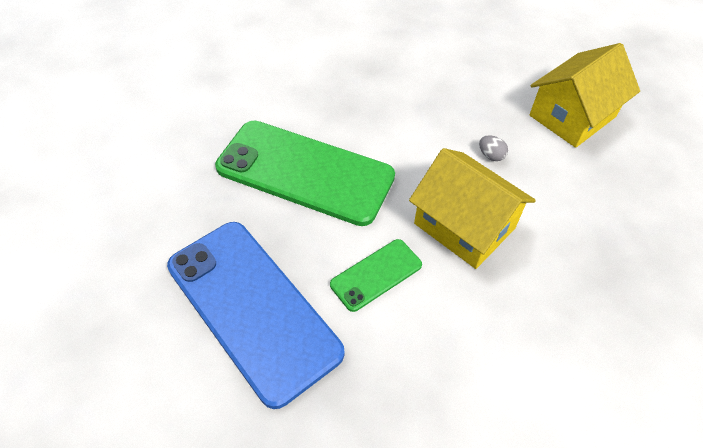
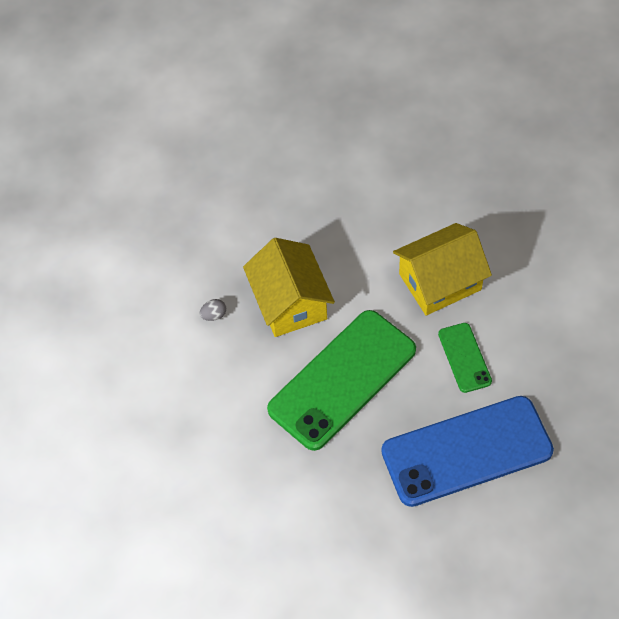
camera: 65 degrees left, 5 degrees up
(491, 155) = (376, 235): grey egg -> grey egg (214, 315)
(572, 116) = (355, 158): yellow house -> yellow house (290, 302)

